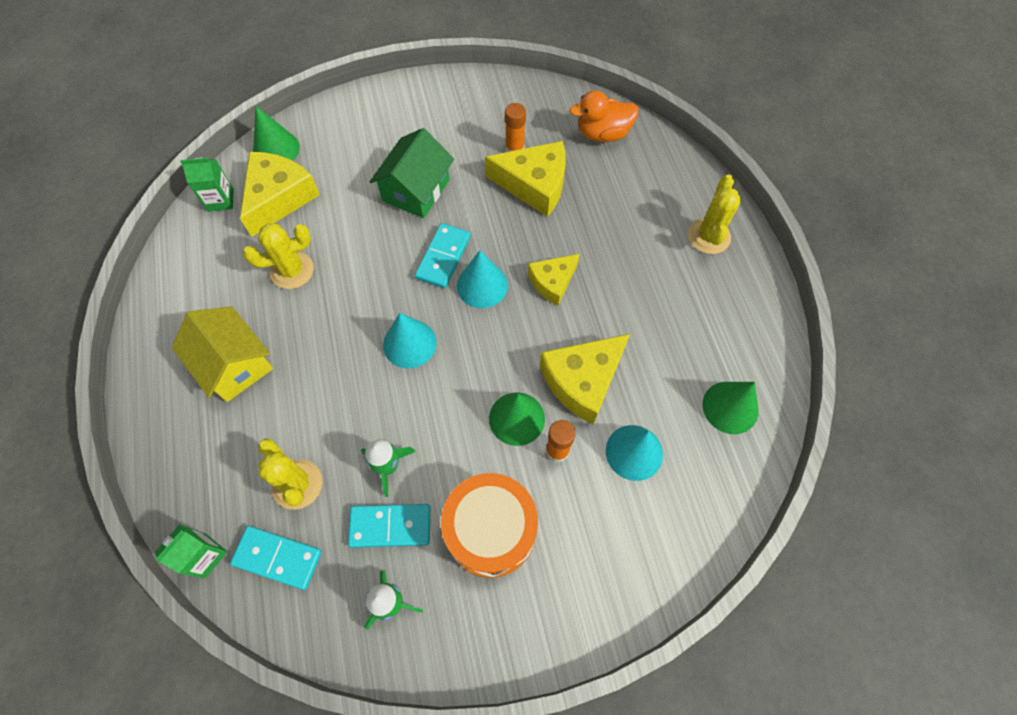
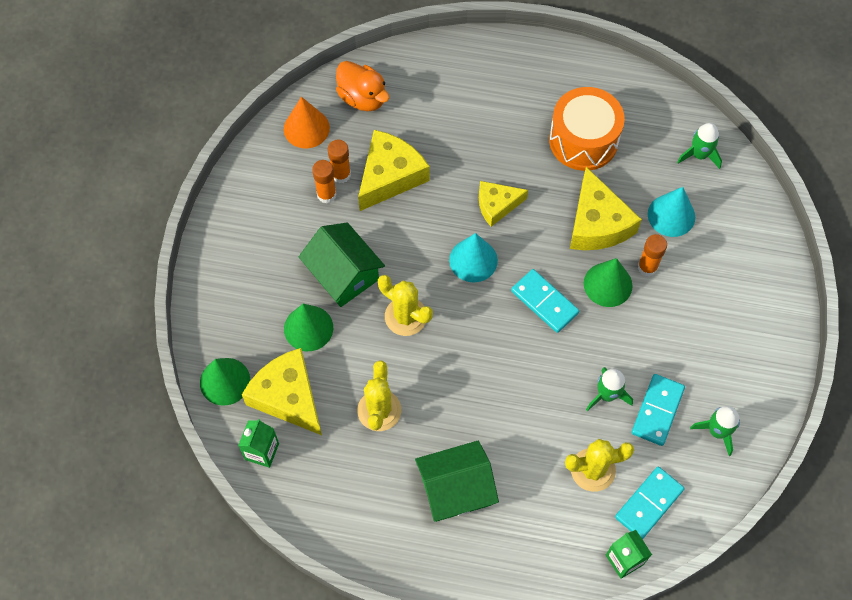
camera: 65 degrees left, 0 degrees up
(234, 364) = (455, 489): yellow house -> green house
(409, 343) = (503, 338): turquoise cone -> none
(443, 257) = (429, 279): turquoise domino -> turquoise domino (544, 302)
(489, 147) = (326, 194): none -> orange glue stick
(491, 530) = (690, 340): orange drum -> orange drum (583, 140)
(546, 107) = (306, 128): none -> orange cone
(552, 282) = (497, 205): yellow cheese -> yellow cheese turned 90 degrees clockwise
(602, 133) = (363, 98): orange duck -> orange duck turned 60 degrees counterclockwise
(709, 236) = (510, 72): yellow cactus -> yellow cactus (405, 316)
(727, 454) = (699, 155): none -> green rocket
(730, 407) = (664, 134): green cone -> green cone (308, 328)

